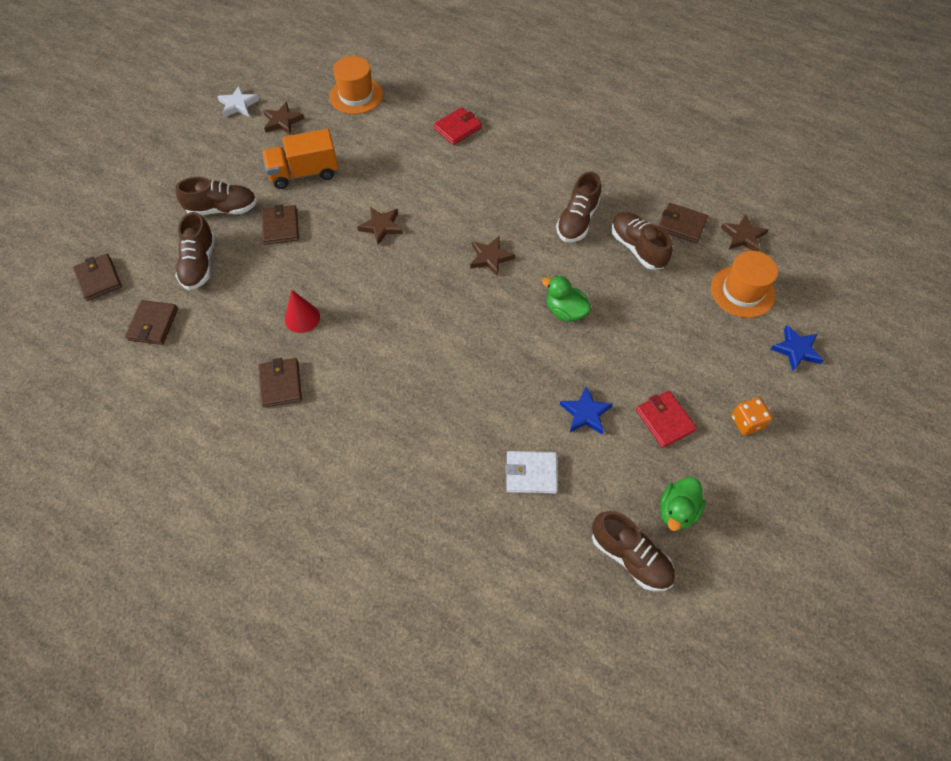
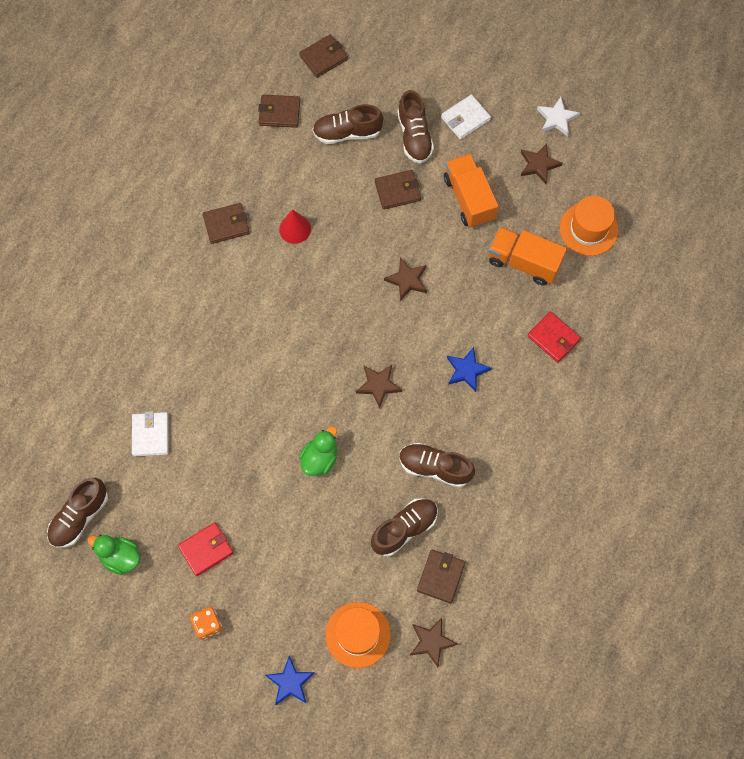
camera: 85 degrees right, 10 degrees up
(216, 168) = (465, 118): none -> white wallet
(380, 141) = (523, 262): none -> orange truck
(585, 413) = (210, 479): blue star -> blue star (466, 370)

